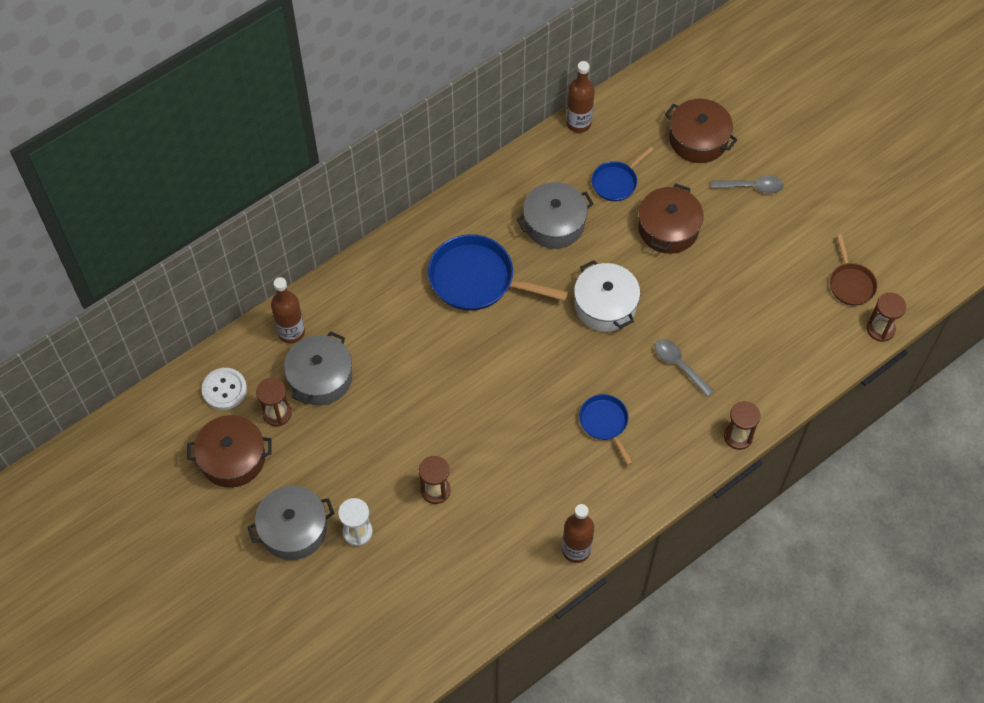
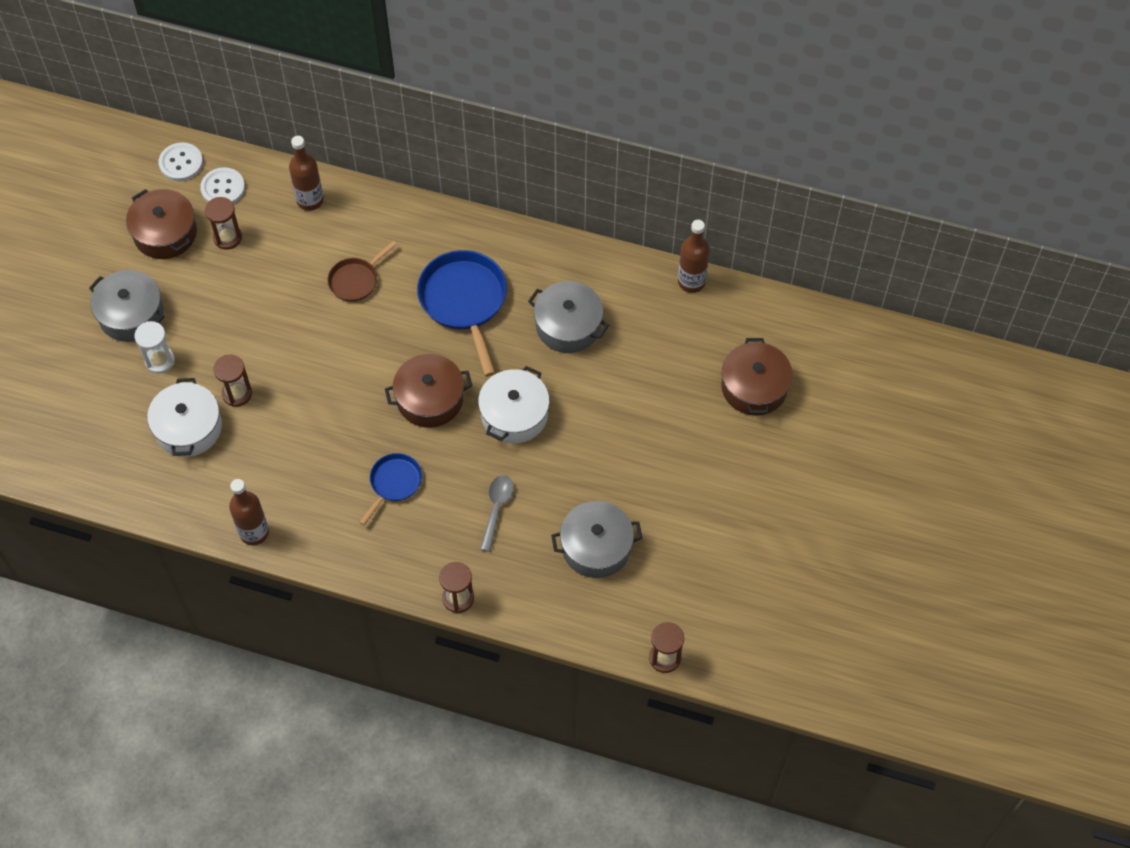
camera: 55 degrees right, 0 degrees up
(171, 407) = (181, 163): none -> white button
(320, 378) = (283, 247): grey pot -> grey pot (596, 547)
(440, 545) = (188, 428): none -> white pot
(616, 182) = (652, 348): blue pan -> none
(668, 228) = (635, 418): brown pot -> brown pot (430, 399)
(752, 187) = (737, 461): grey spoon -> none
(850, 284) = (696, 604): brown pan -> brown pan (356, 280)

